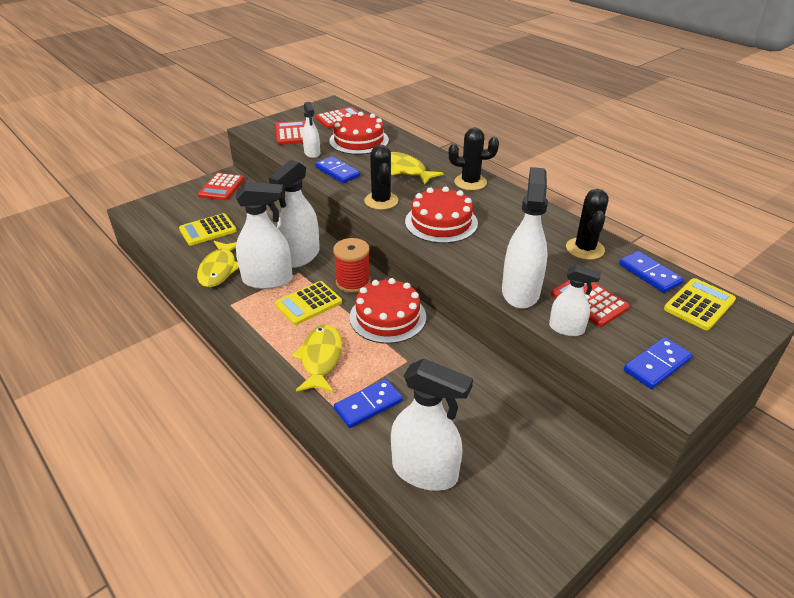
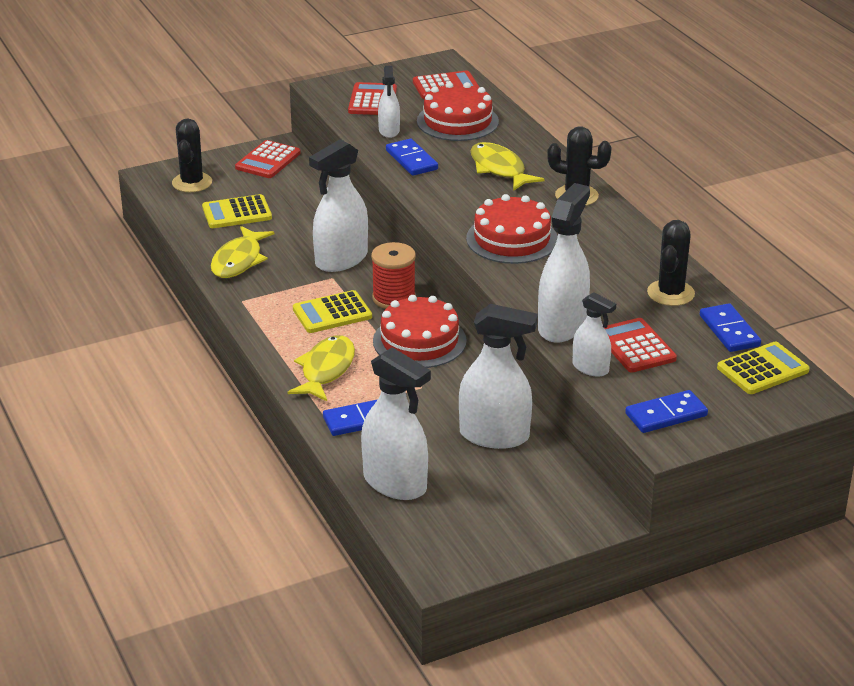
camera: 15 degrees right, 5 degrees down
(268, 280) = (293, 281): white spray bottle -> white spray bottle (494, 435)
(381, 201) = (450, 204): black cactus -> black cactus (192, 183)

